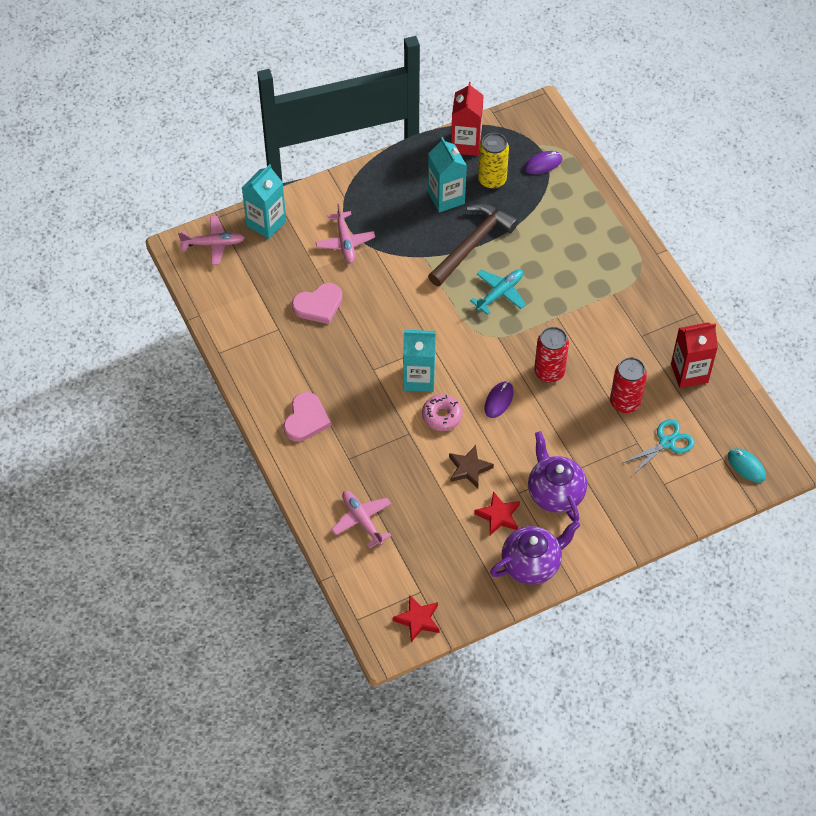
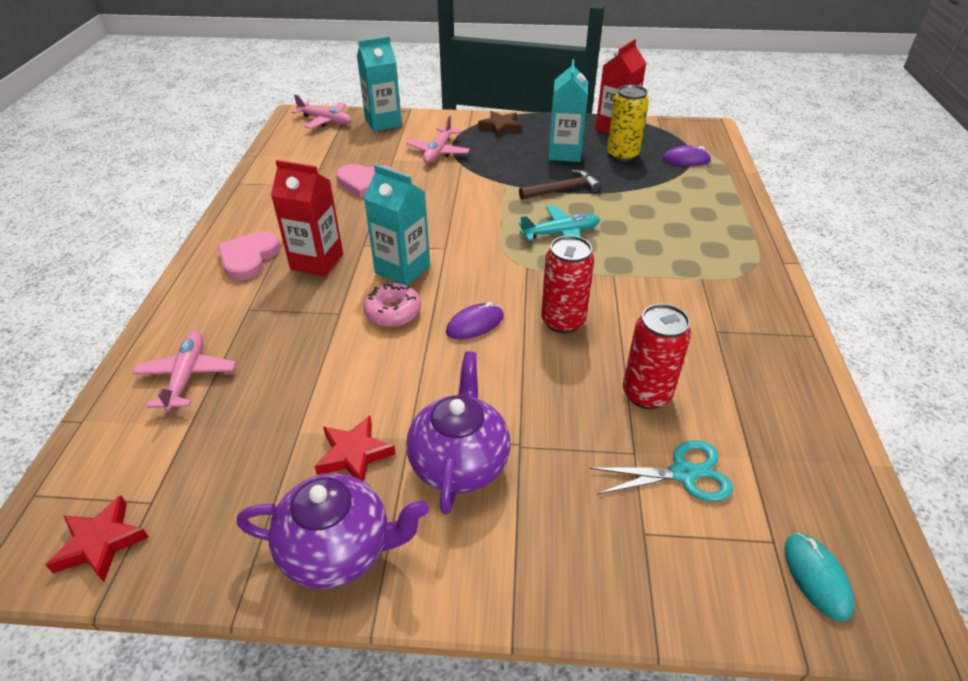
camera: 30 degrees right, 15 degrees down
(306, 419) = (249, 258): pink heart -> pink heart turned 150 degrees clockwise
(469, 468) = (371, 379): brown star -> brown star (500, 127)
(472, 244) = (563, 189): brown hammer -> brown hammer, size x0.62
(689, 373) = (768, 398): red carton -> red carton (317, 261)

